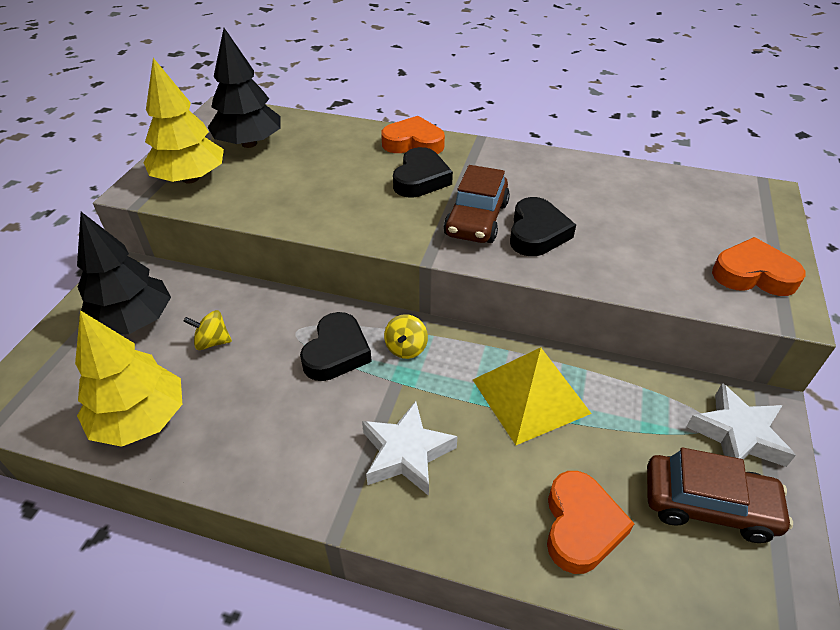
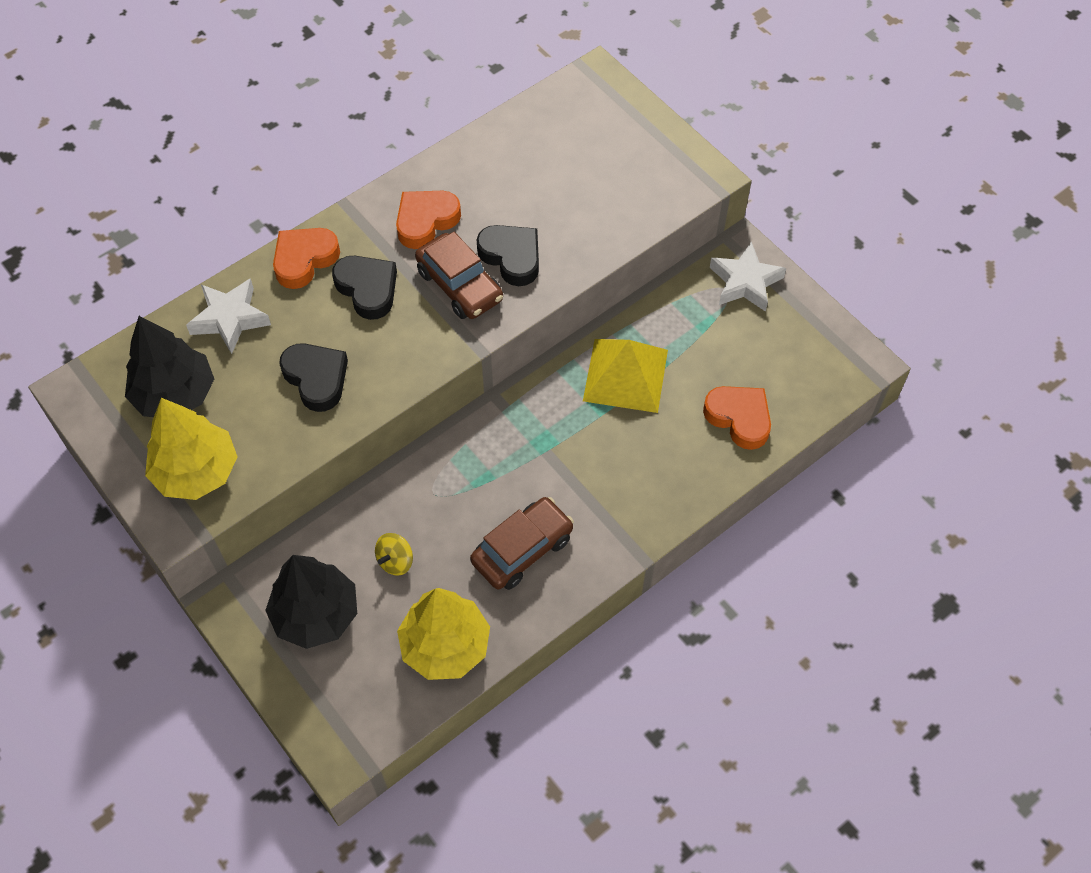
camera: 55 degrees left, 15 degrees up
(336, 352) = (482, 475): black heart -> black heart (316, 378)
(406, 348) = (517, 425): yellow spinning top -> none
(406, 453) = (614, 482): white star -> white star (230, 319)
(708, 505) = (775, 340): brown car -> brown car (522, 550)
(753, 274) = (664, 164): orange heart -> orange heart (426, 221)

